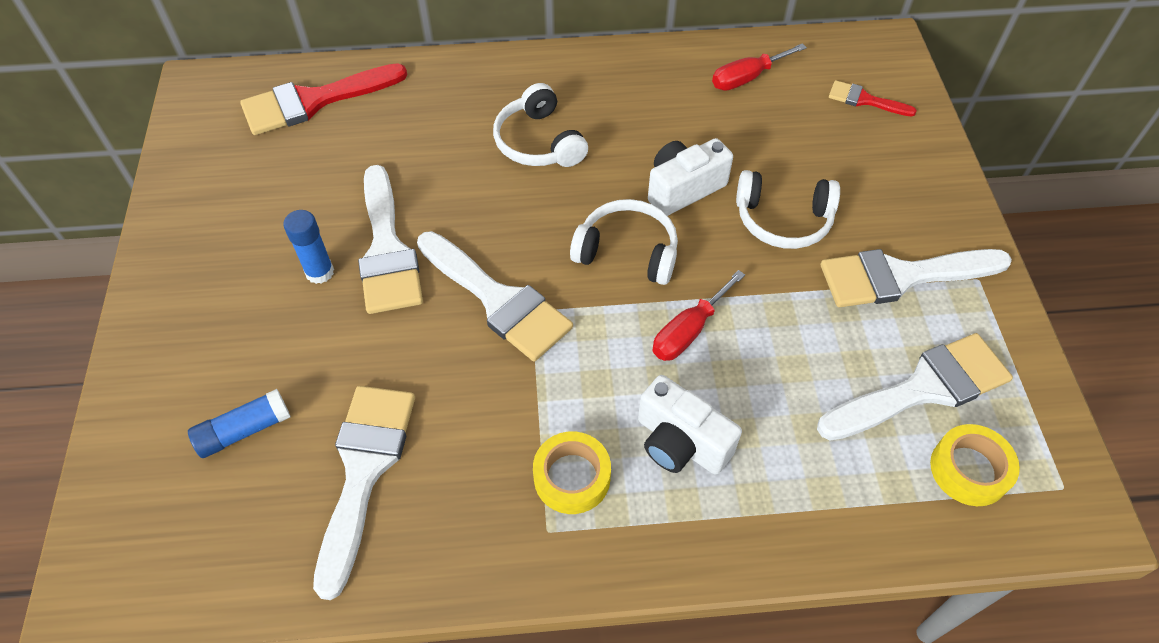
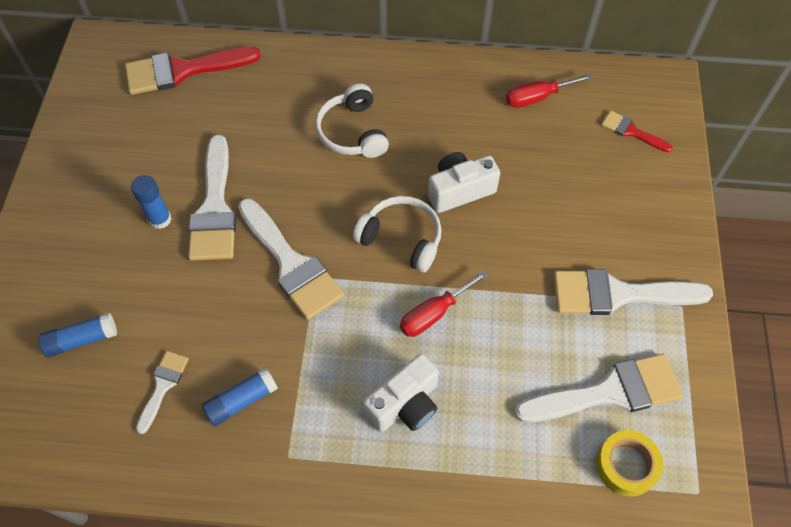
camera: 10 degrees right, 5 degrees up
(364, 470) = (163, 386): white brush -> white brush, size x0.52
(471, 472) = (241, 400): none -> blue glue stick
(572, 477) = (316, 418): yellow tape -> none
(680, 442) = (405, 404): white camera -> white camera turned 90 degrees counterclockwise
(783, 220) = (534, 230): white headphones -> none

